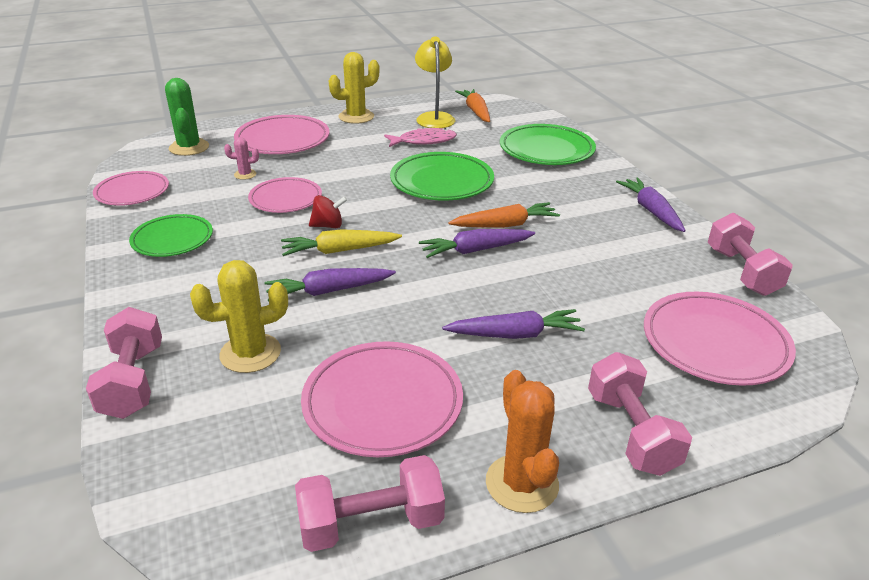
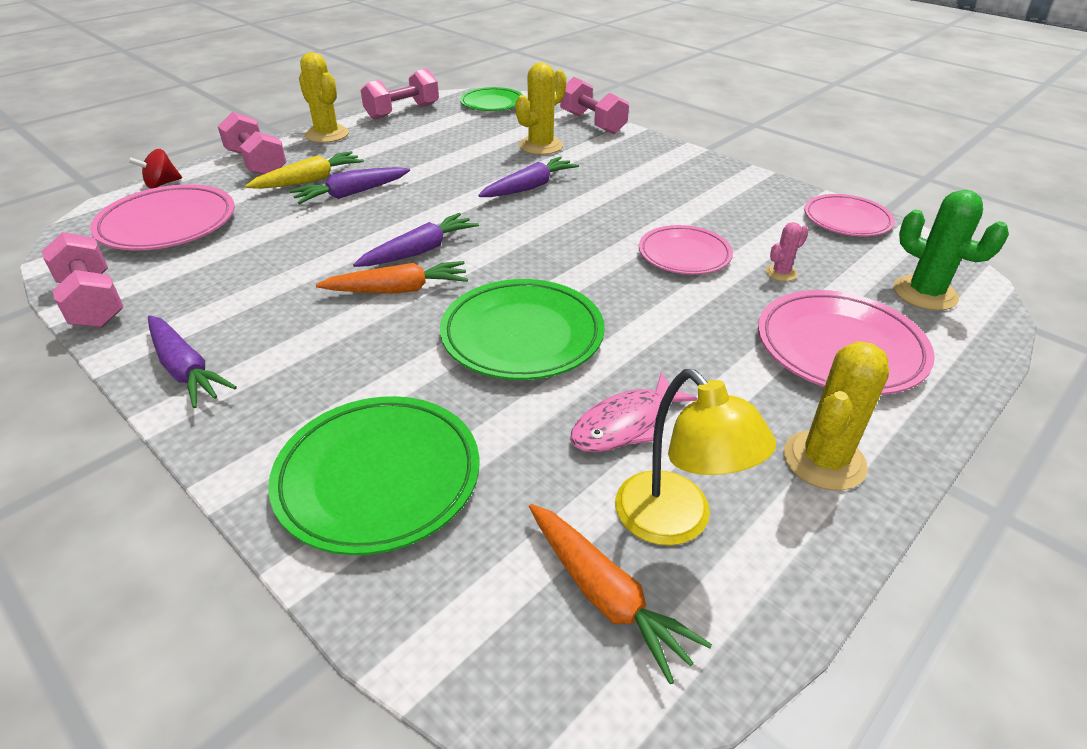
camera: 155 degrees right, 5 degrees up
(172, 239) = (718, 191): green plate -> green plate (492, 103)
(328, 226) = (598, 238): red spinning top -> red spinning top (161, 184)
(339, 251) = (557, 218): yellow carrot -> yellow carrot (309, 180)
(382, 403) = (429, 144): pink plate -> none
(505, 225) = (398, 290): orange carrot -> orange carrot turned 150 degrees counterclockwise
(522, 483) = (327, 134): orange cactus -> yellow cactus

